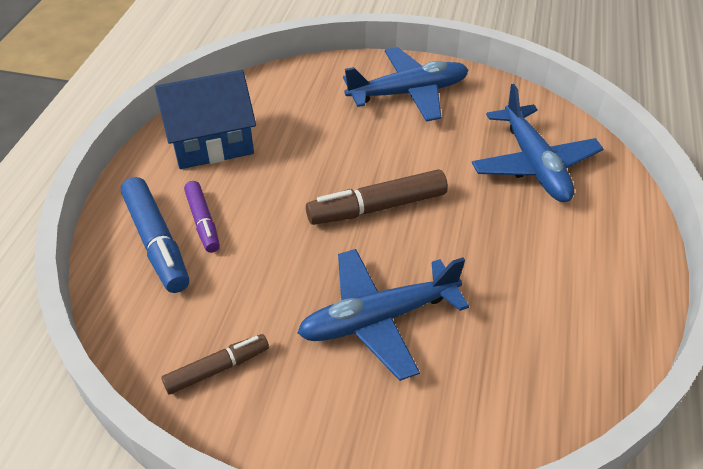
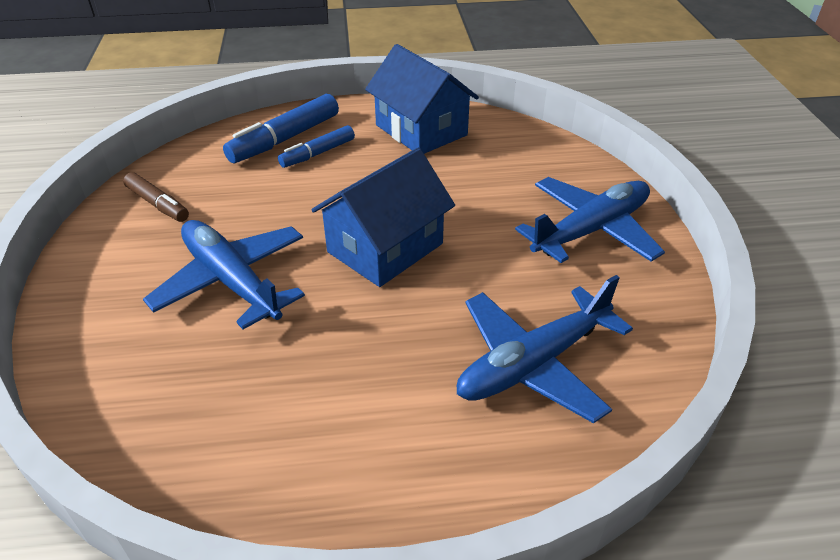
camera: 70 degrees right, 5 degrees down
(203, 221) = (318, 153): purple marker -> blue marker
(377, 207) = (385, 248): brown marker -> blue house
(409, 93) = (591, 230): blue plane -> blue plane turned 90 degrees counterclockwise

